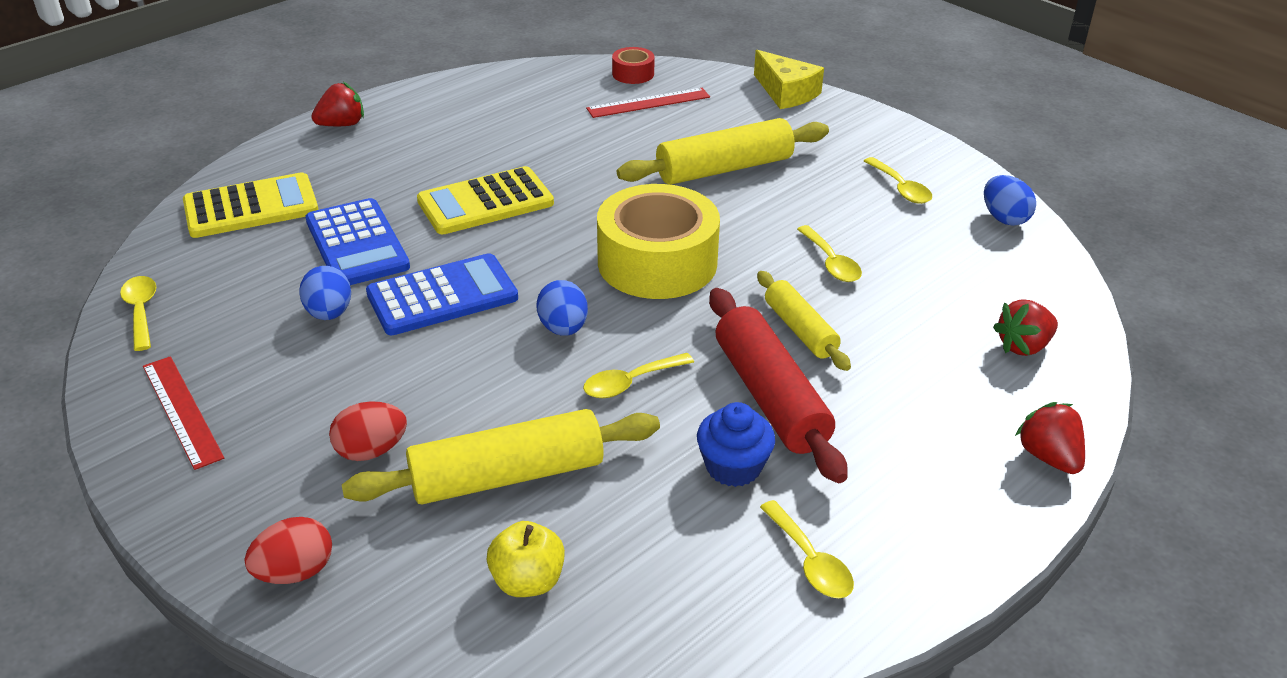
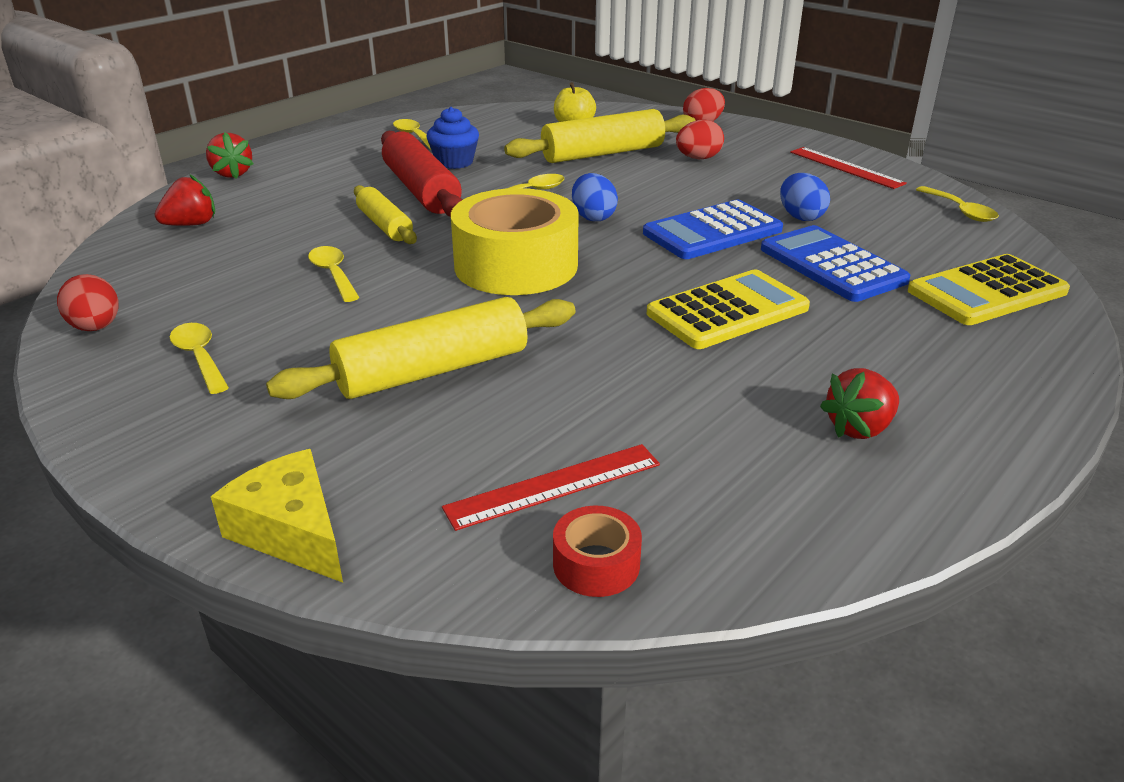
camera: 175 degrees right, 5 degrees down
(342, 125) = (1020, 406): red strawberry -> red strawberry (859, 428)
(1004, 218) = (96, 327): blue egg -> red egg

